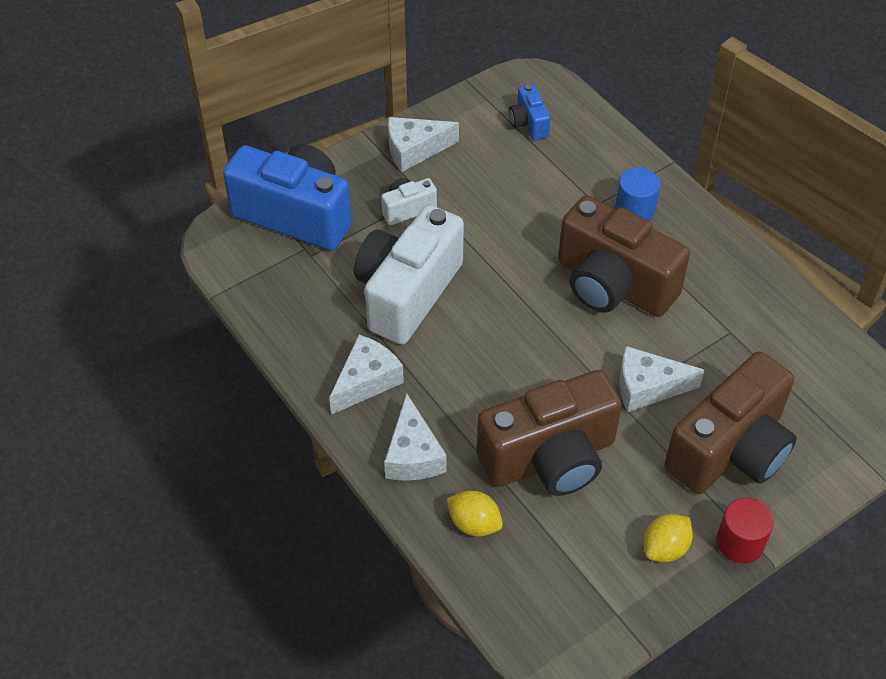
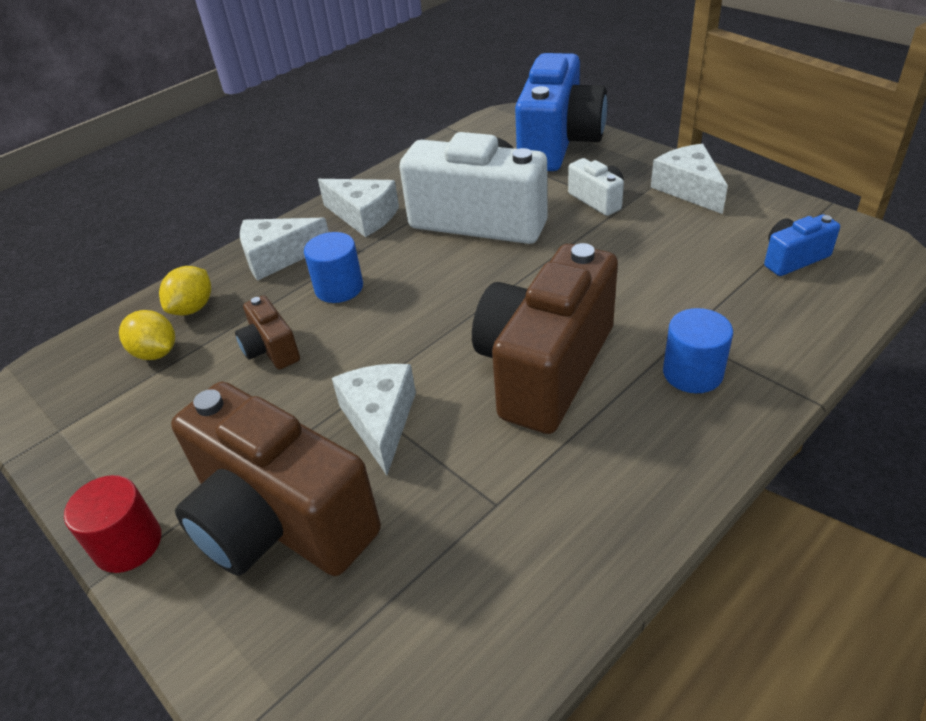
camera: 85 degrees right, 10 degrees down
(478, 406) = (339, 288): none -> blue cylinder
(550, 458) = (271, 349): brown camera -> brown camera, size x0.45
(665, 548) = (135, 464): yellow lemon -> yellow lemon (156, 353)

